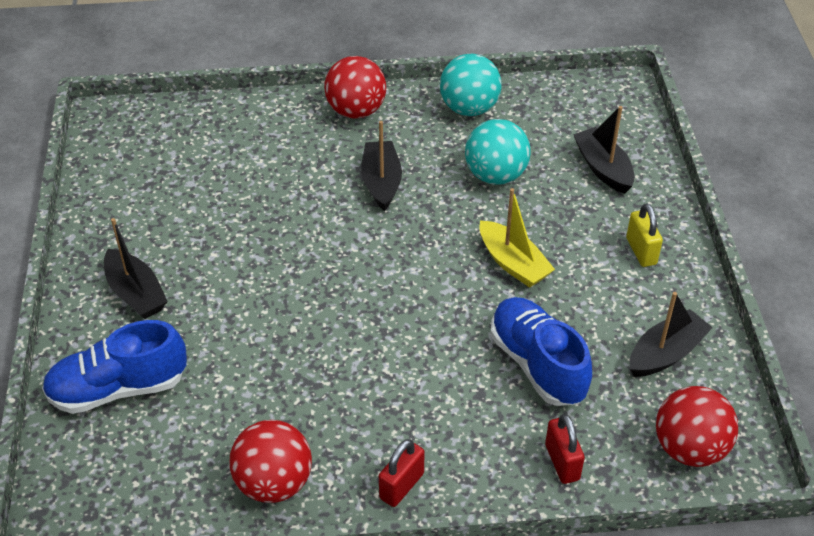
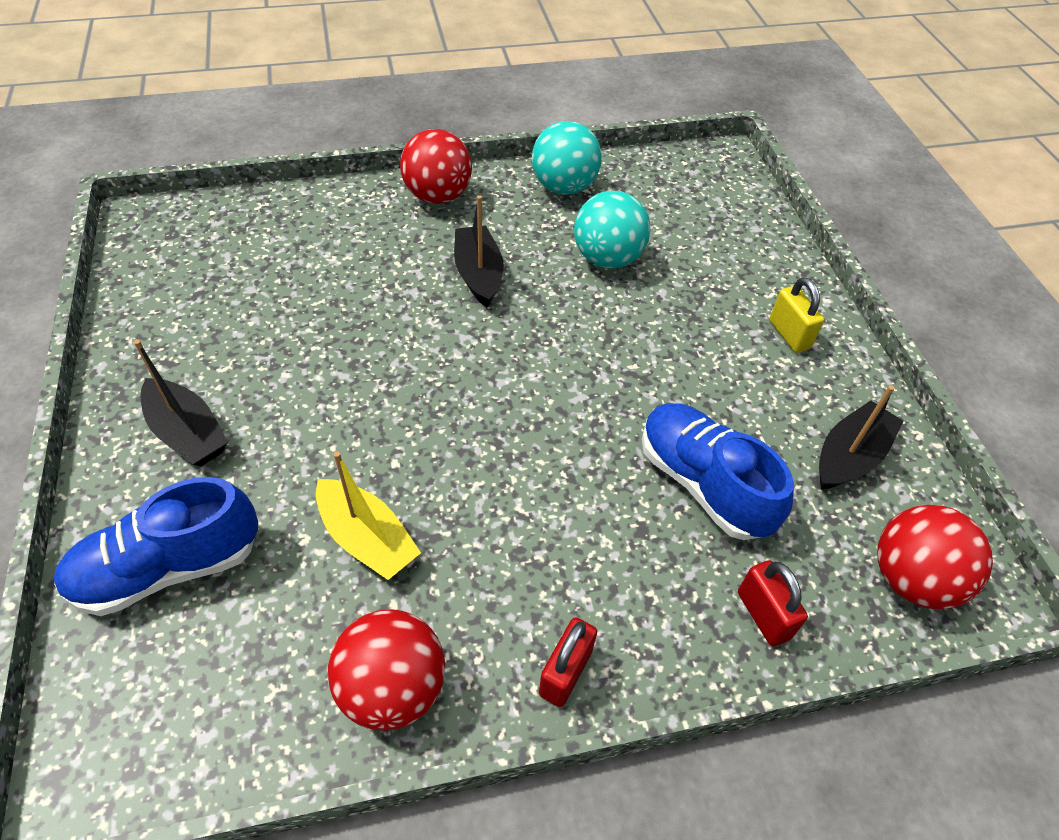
camera: 10 degrees left, 5 degrees up
(513, 263) = (648, 359): yellow boat -> yellow boat (367, 539)
(603, 168) = (724, 244): black boat -> none

